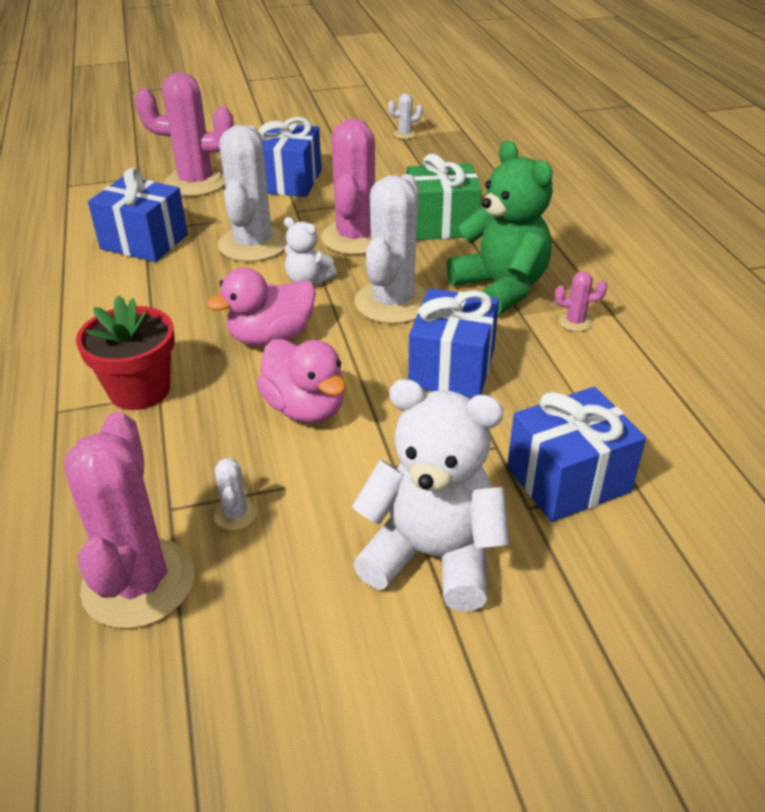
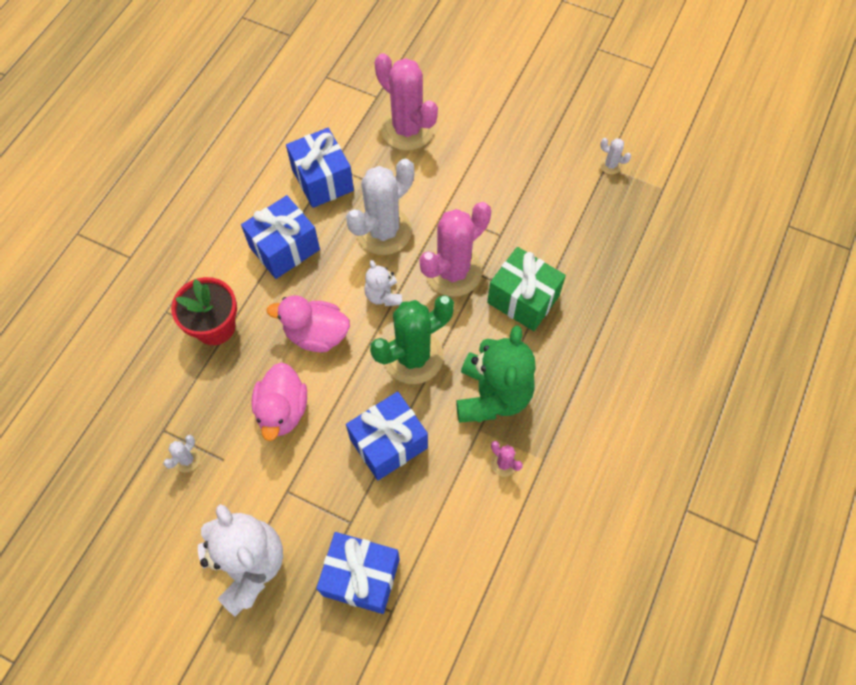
camera: 40 degrees right, 25 degrees up
(138, 583) = (115, 467): pink cactus -> none
(289, 181) = (469, 171): blue gift -> blue gift (284, 248)
(393, 302) = (413, 357): white cactus -> green cactus

